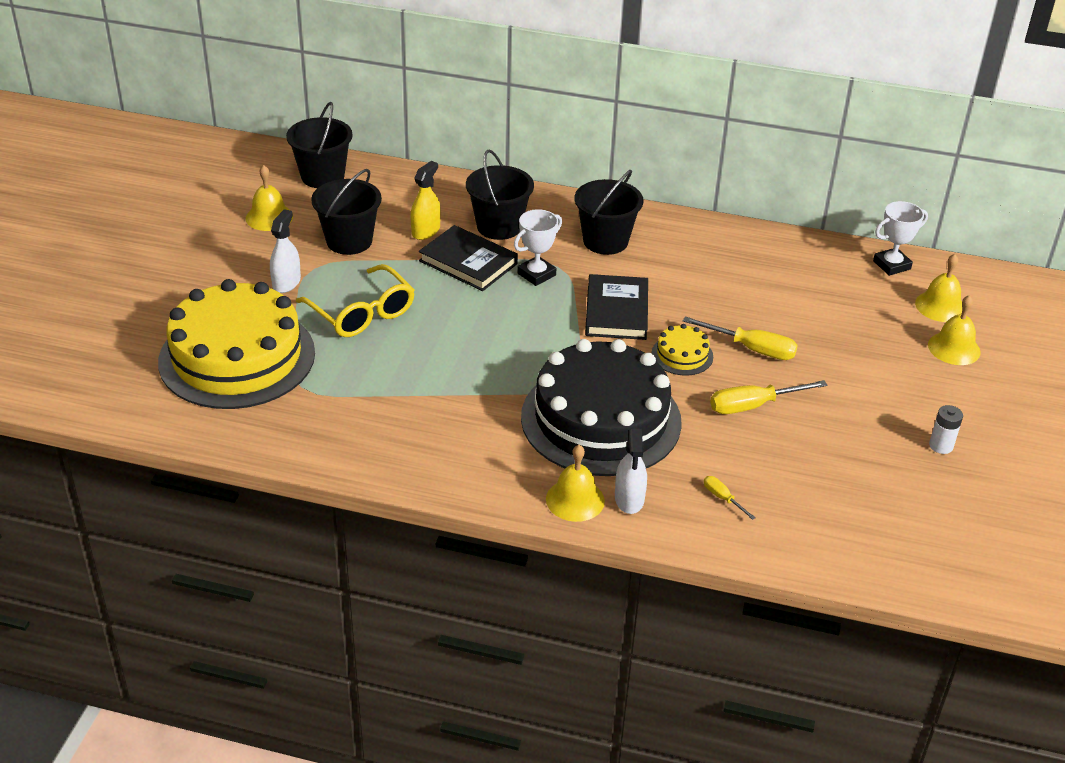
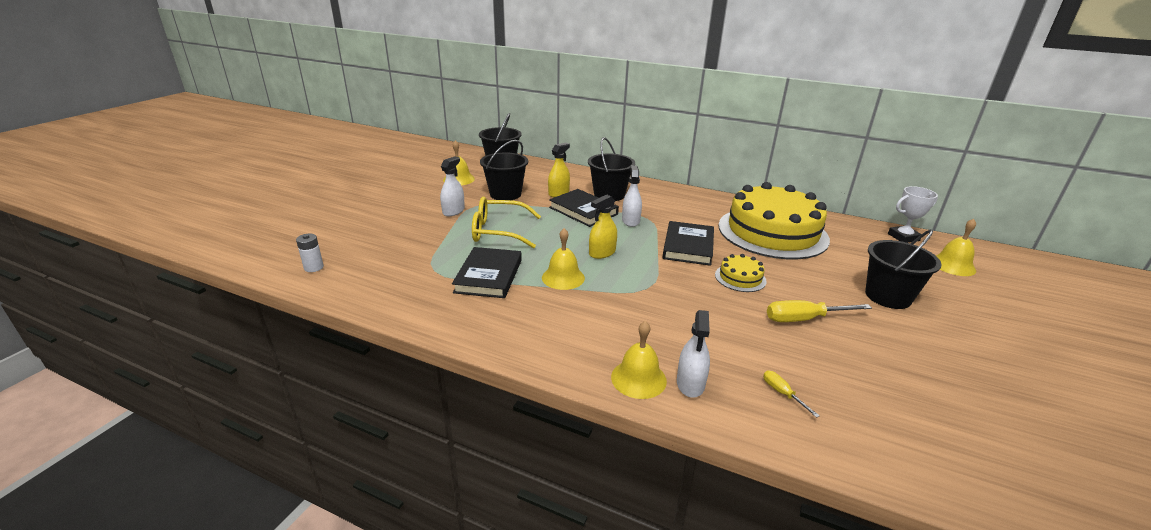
camera: 10 degrees right, 10 degrees down
(237, 357) = (396, 248): yellow cake -> yellow cake (772, 232)
(362, 313) = (498, 231): yellow glasses -> yellow glasses turned 120 degrees clockwise
(373, 387) = (489, 276): none -> black book
(507, 334) = (602, 253): none -> yellow spray bottle
(536, 274) = (630, 221): white trophy -> white spray bottle
(601, 419) = (669, 316): black cake -> none
(605, 241) = (683, 207): black bucket -> black bucket (888, 296)
(752, 349) = (798, 279): yellow screwdriver -> none
(941, 446) = (993, 370): white battery -> white battery (314, 267)
(954, 348) = (976, 294): yellow bell -> yellow bell (563, 277)

